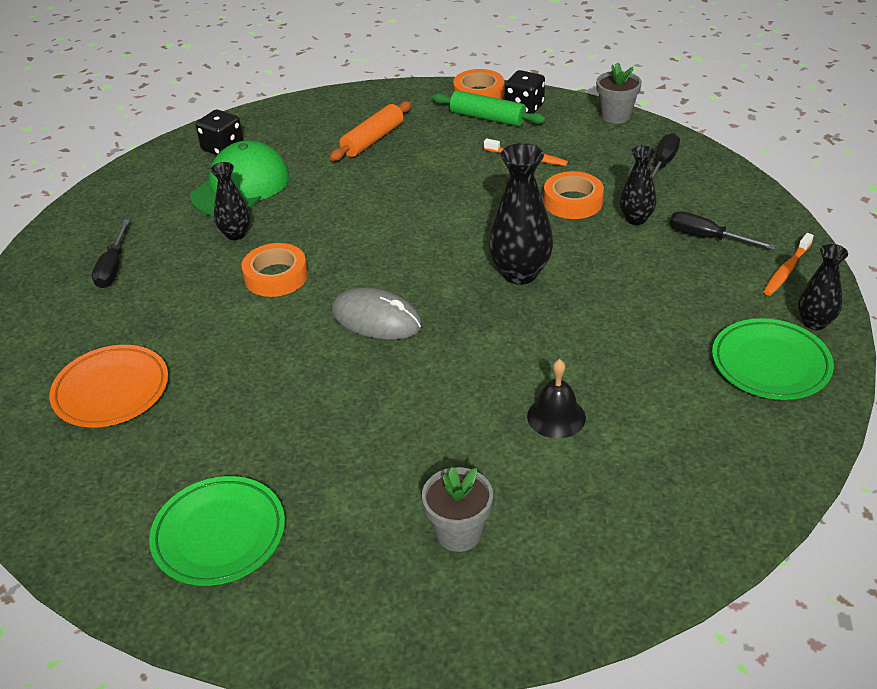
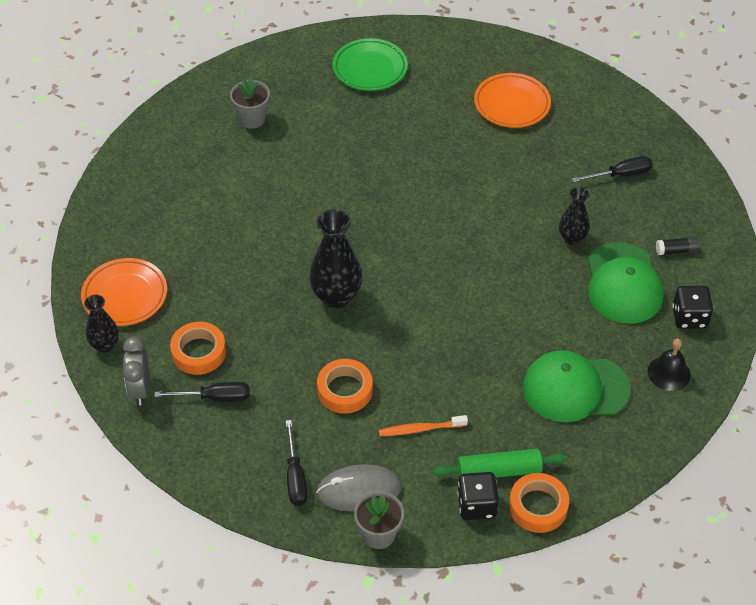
camera: 145 degrees right, 10 degrees up
(113, 267) = (621, 175): black screwdriver -> black screwdriver turned 105 degrees clockwise
(162, 191) = (676, 250): none -> black glue stick
(276, 276) = (503, 217): orange tape -> orange tape (199, 352)
(372, 140) = (575, 388): orange rolling pin -> green cap
(376, 318) = (404, 216): grey mouse -> grey mouse (359, 490)
(556, 417) = (241, 201): black bell -> black bell (669, 373)
(636, 219) = (282, 393): black vase -> none
(770, 364) = (125, 295): green plate -> orange plate
(786, 270) = (140, 389): orange toothbrush -> grey clock

